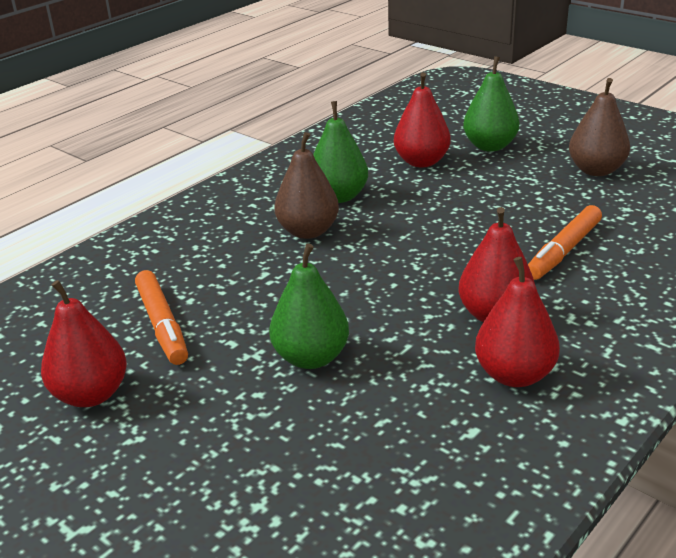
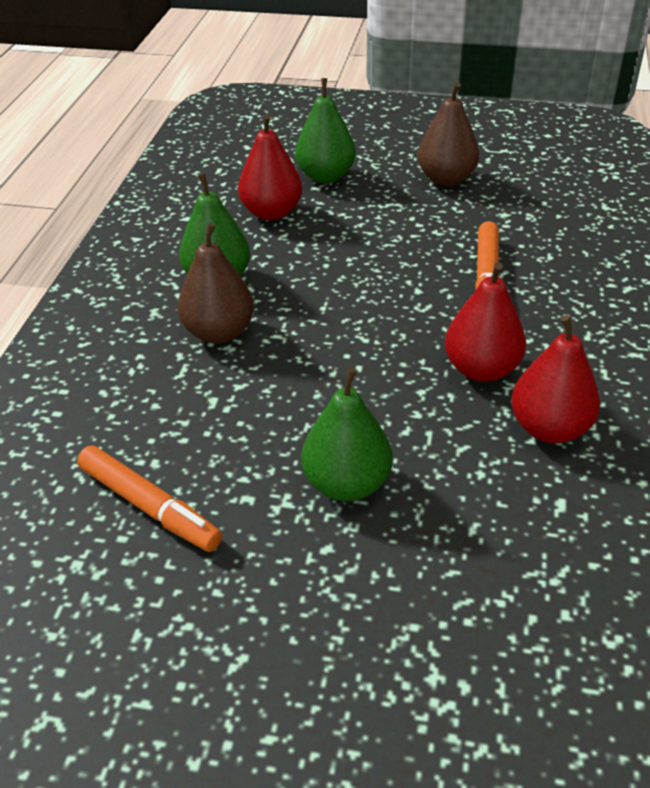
camera: 30 degrees left, 10 degrees up
(91, 394) = (139, 629): red pear -> none

